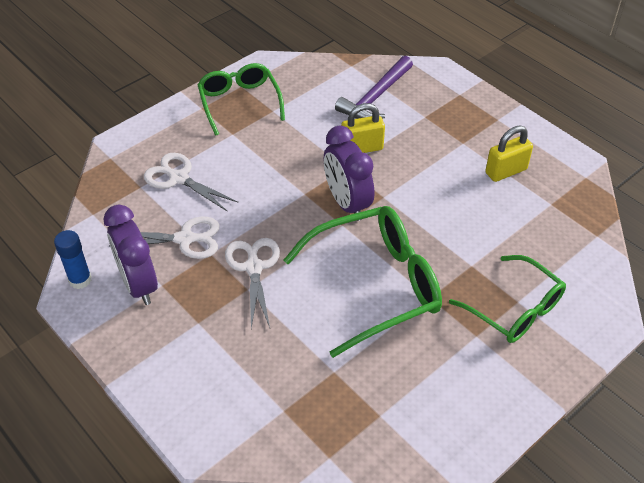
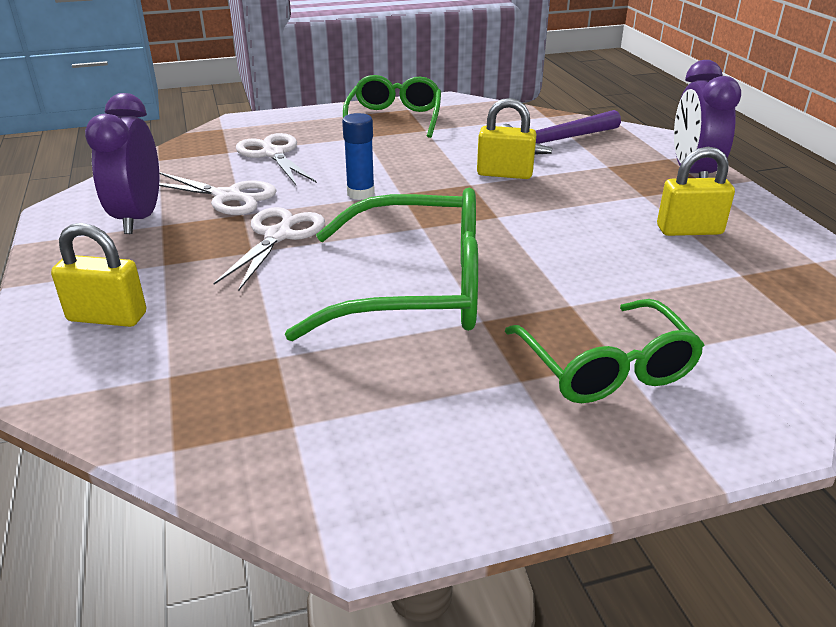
camera: 25 degrees right, 15 degrees down
(80, 280) = (86, 200): blue glue stick -> blue glue stick (360, 193)
(204, 382) = (107, 317): none -> yellow padlock
(347, 203) = (445, 211): purple clock -> purple clock (692, 173)

